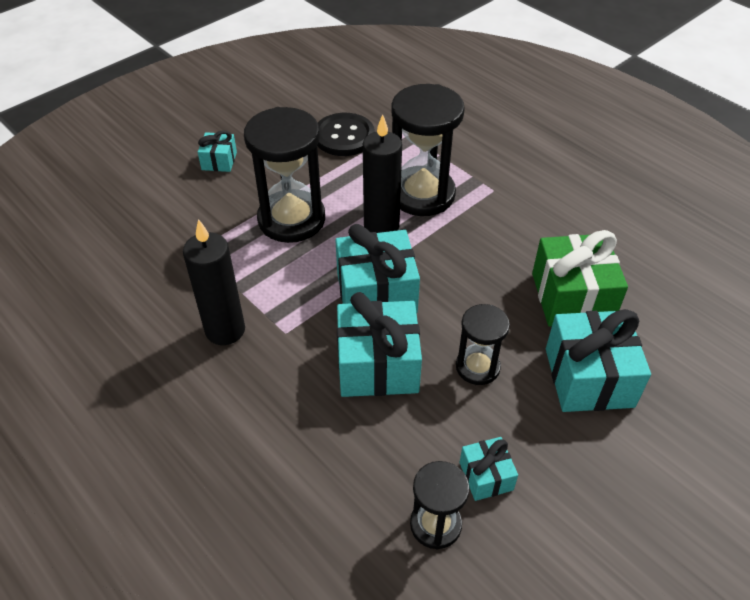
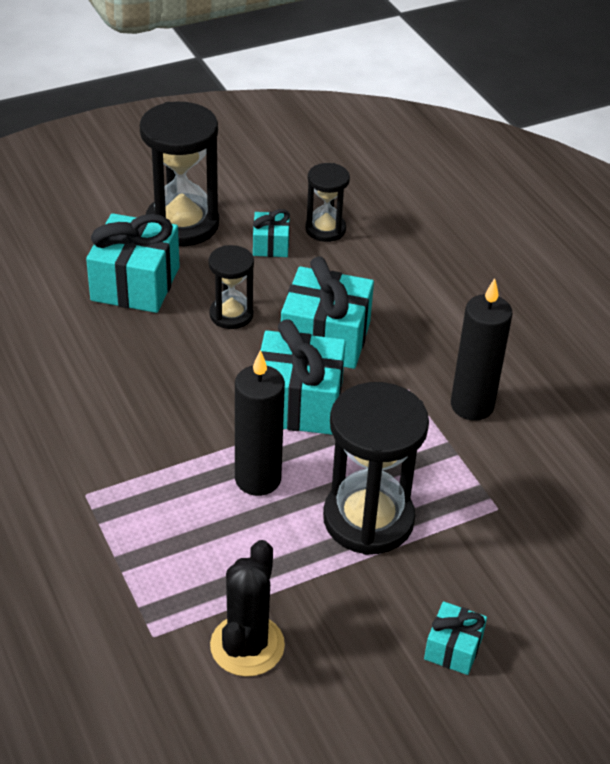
camera: 165 degrees left, 5 degrees down
(344, 136) = (247, 645): black button -> black cactus
(422, 194) = (182, 511): black hourglass -> black hourglass (182, 224)
(572, 297) = (93, 349): green gift -> none

